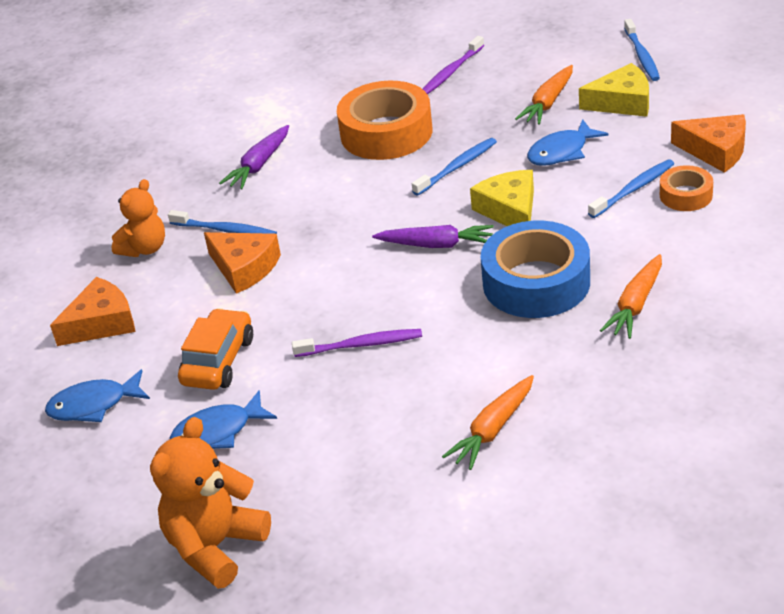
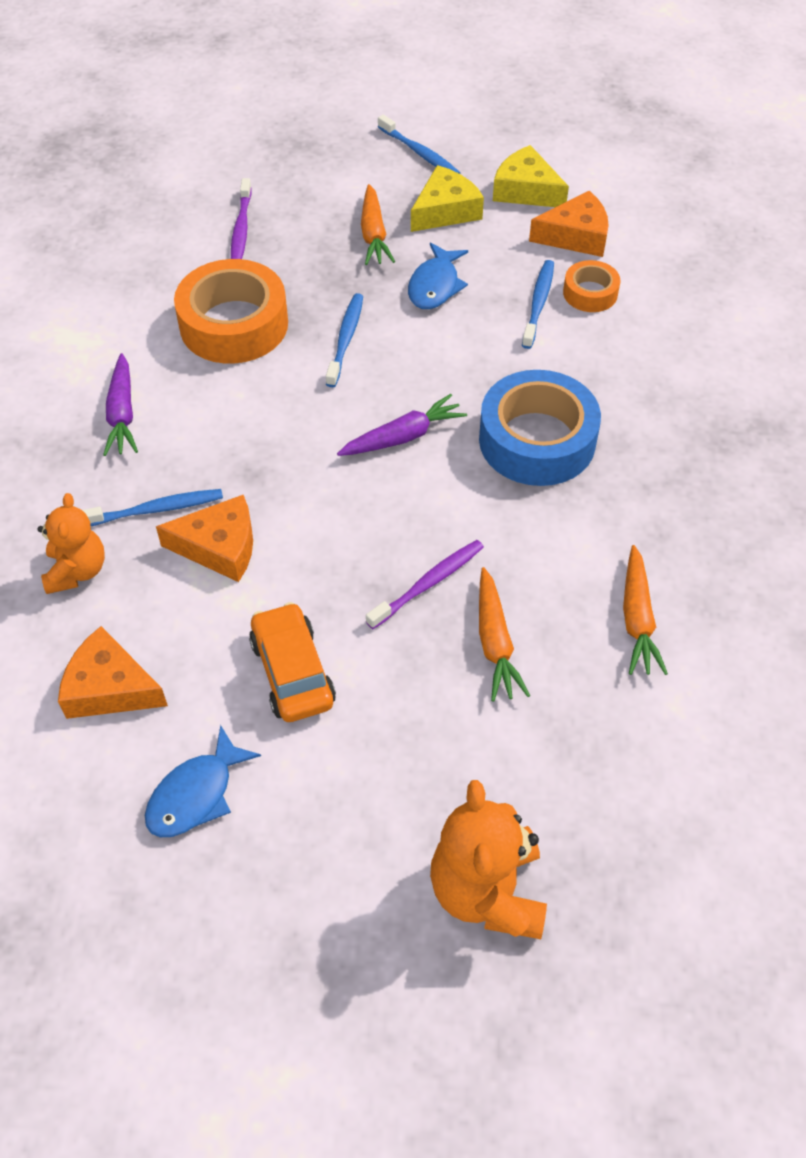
camera: 40 degrees left, 15 degrees up
(101, 323) = (110, 687): orange cheese -> orange cheese turned 90 degrees counterclockwise
(218, 432) = (368, 756): blue fish -> none
(510, 210) = (442, 369): yellow cheese -> yellow cheese (526, 190)
(636, 304) = (646, 427): orange carrot -> orange carrot (495, 642)

